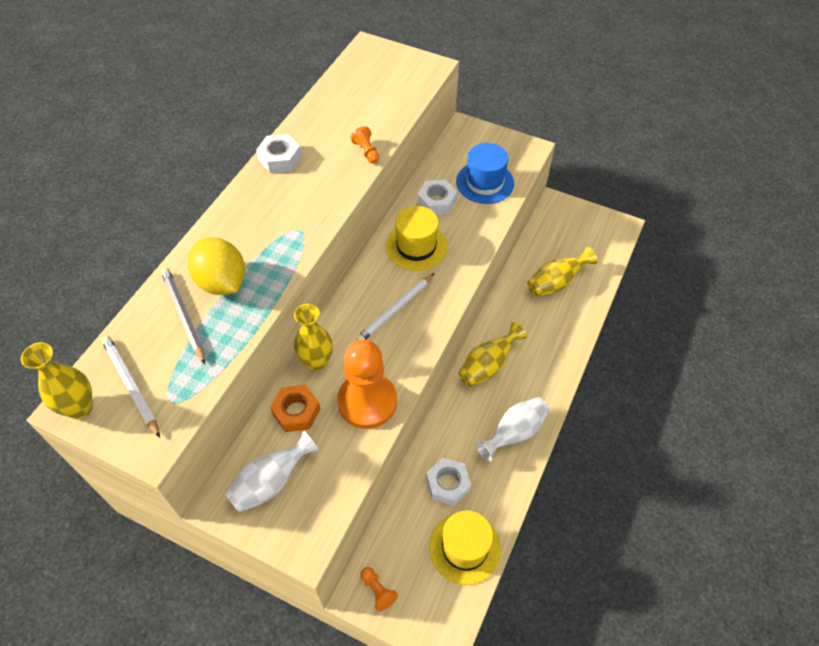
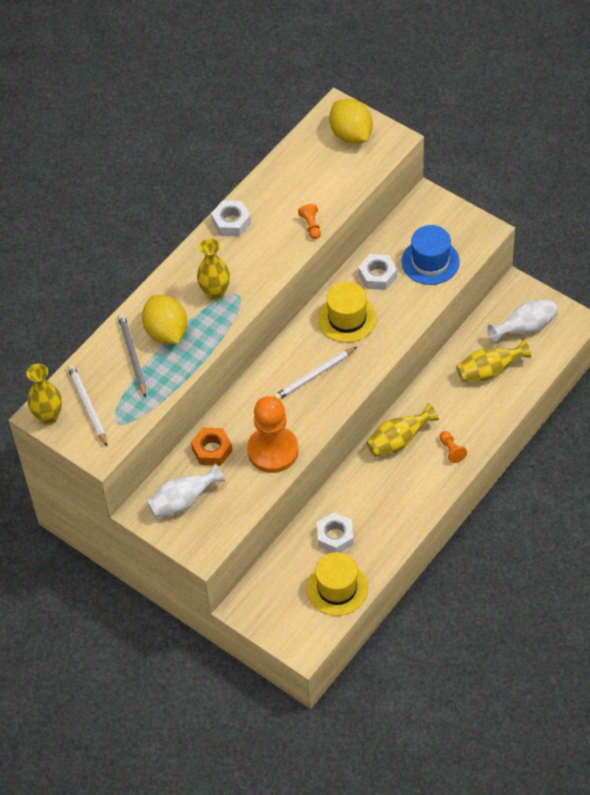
camera: 15 degrees right, 0 degrees up
(316, 362) = (236, 412): yellow vase -> yellow vase (215, 293)
(378, 590) = (257, 607): orange pawn -> orange pawn (451, 450)
(387, 67) = (351, 135): none -> yellow lemon
(514, 433) = (406, 504): white vase -> white vase (525, 328)

